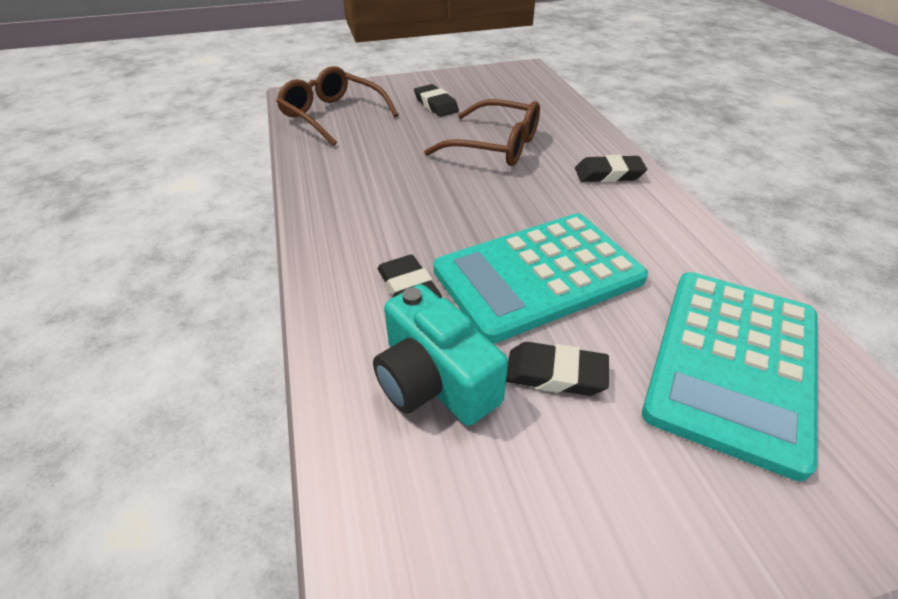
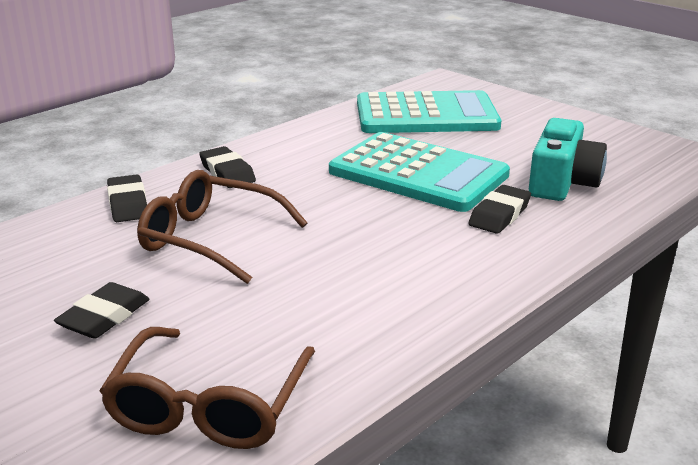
camera: 120 degrees left, 15 degrees down
(494, 146) = (211, 239): brown glasses -> brown glasses turned 60 degrees counterclockwise
(555, 374) = (502, 152): black eraser -> black eraser (128, 204)

